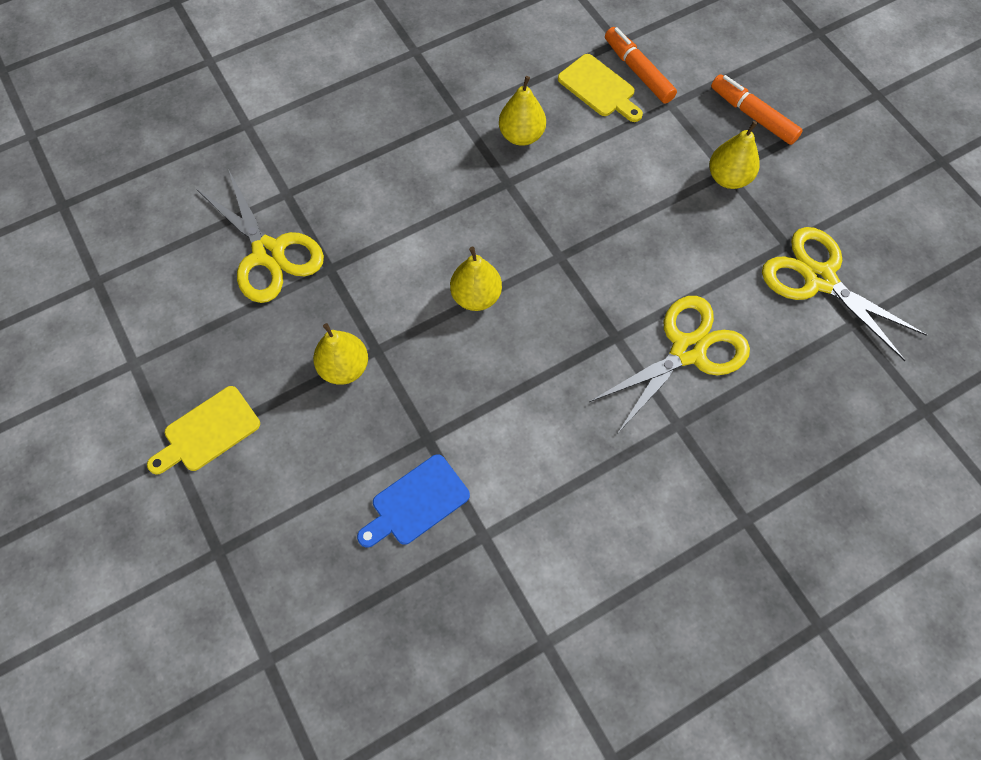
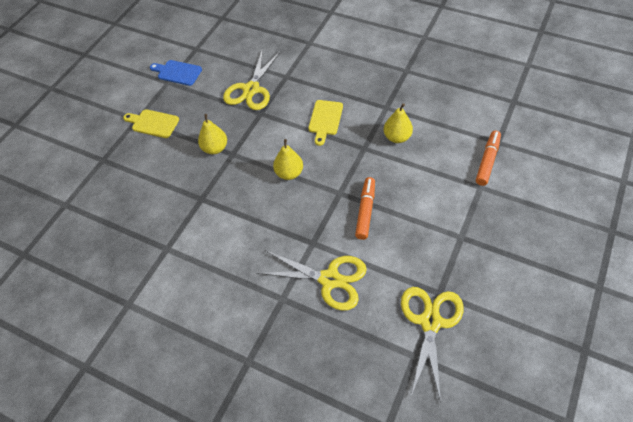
camera: 60 degrees right, 10 degrees down
(416, 502) = (167, 213): blue cutting board -> blue cutting board (177, 72)
(599, 88) = (458, 151): yellow cutting board -> yellow cutting board (325, 120)
(728, 178) = (457, 240): yellow pear -> none
(752, 115) = (513, 229): orange marker -> orange marker (365, 211)

